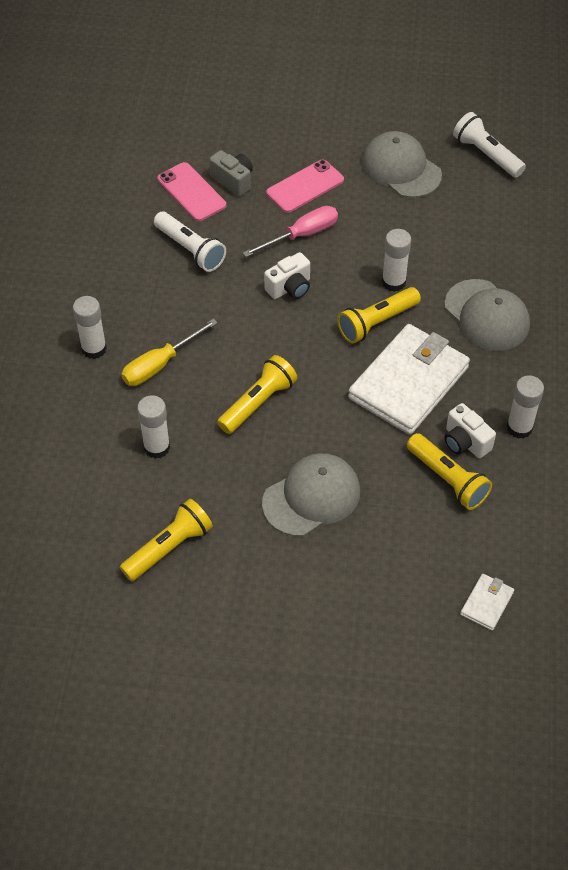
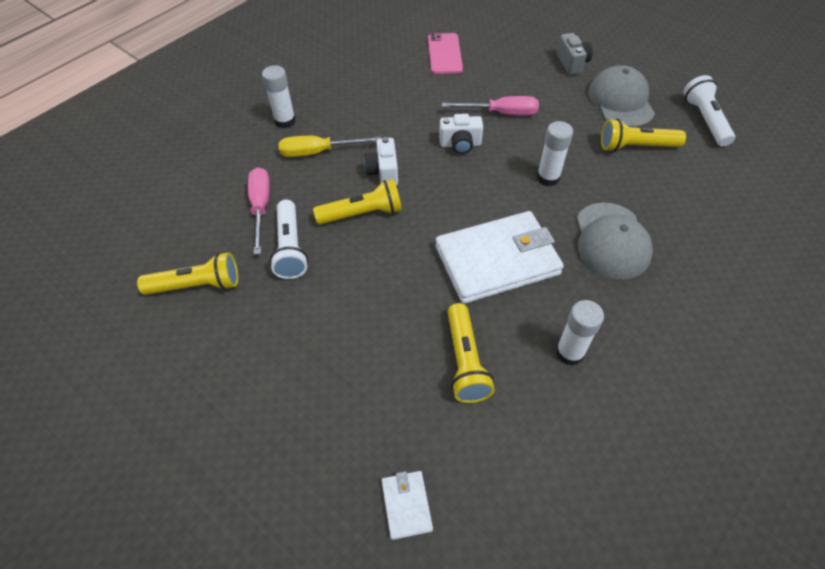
camera: 35 degrees right, 0 degrees up
(157, 447) = (261, 207): white glue stick -> pink screwdriver
(190, 250) = (410, 88): white flashlight -> white flashlight (290, 248)
(233, 181) = (481, 58): grey camera -> grey camera (572, 63)
(305, 186) = (532, 83): pink phone -> none
(312, 497) = (337, 309): grey cap -> none
(376, 322) = (508, 201): yellow flashlight -> yellow flashlight (635, 146)
(465, 442) = (508, 337): white camera -> white camera (383, 172)
(486, 603) = (406, 505): white wallet -> white wallet turned 75 degrees counterclockwise

